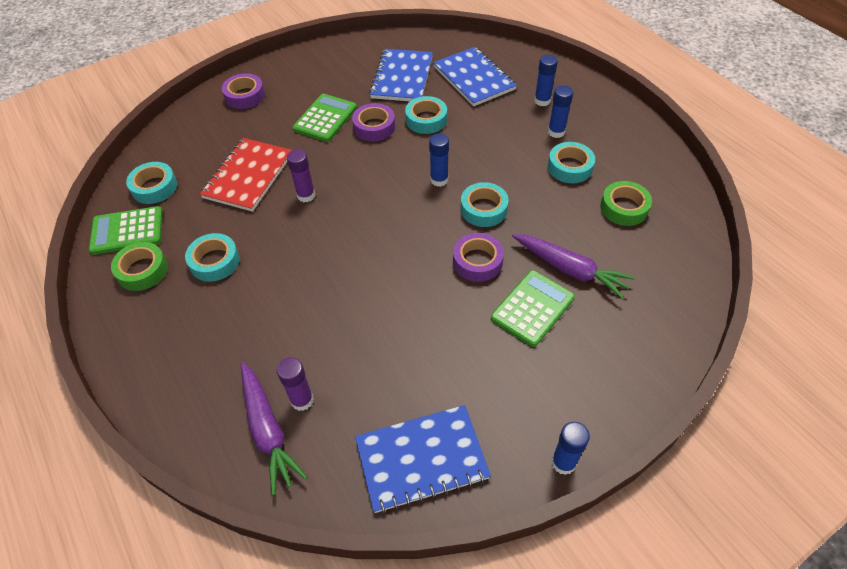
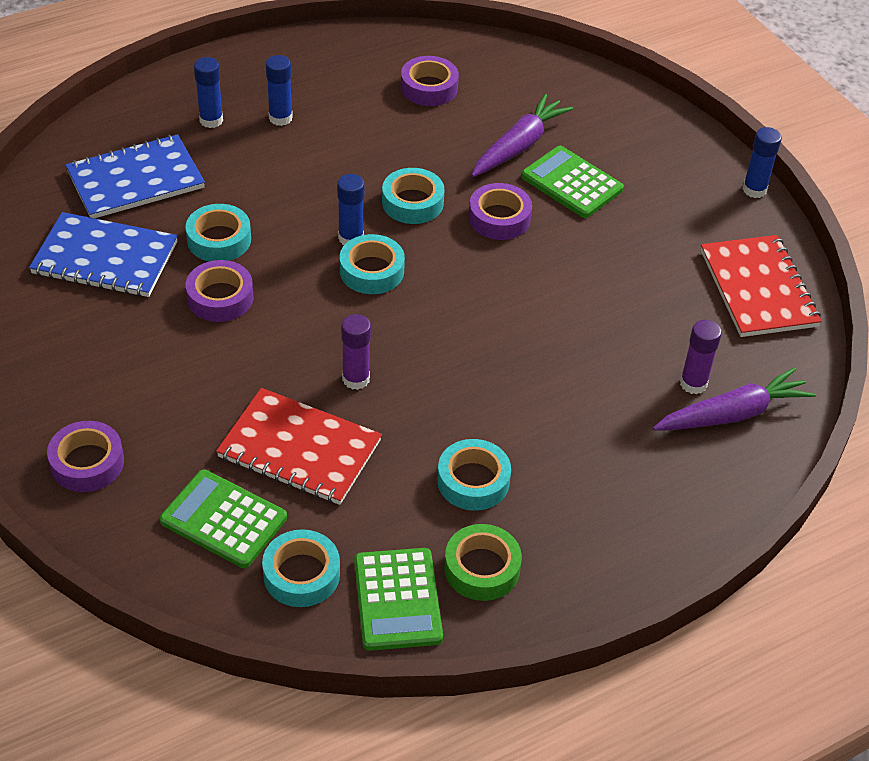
camera: 90 degrees left, 5 degrees down
(325, 118) = (183, 354): green calculator -> green calculator (223, 519)
(421, 459) = (758, 288): blue notebook -> red notebook
(570, 167) = (351, 117): turquoise tape -> turquoise tape (372, 271)
(624, 208) = (429, 87): green tape -> purple tape

